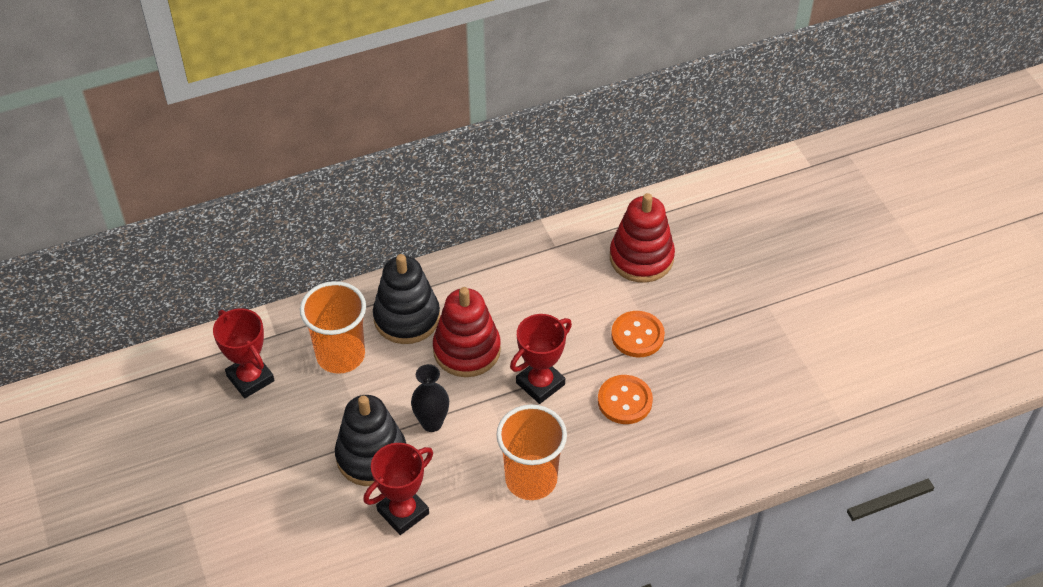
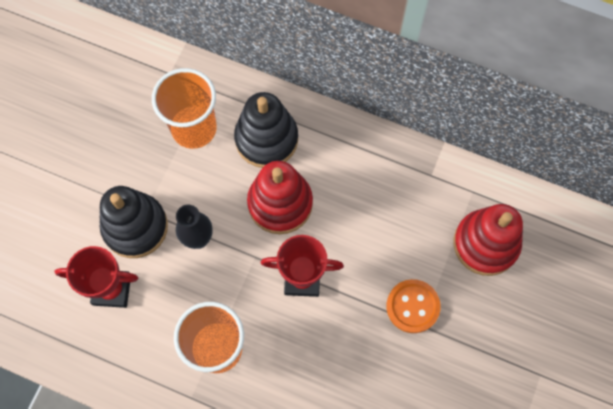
camera: 45 degrees right, 20 degrees up
(250, 378) = (121, 93): red trophy -> none
(624, 401) = (346, 351): orange button -> none

